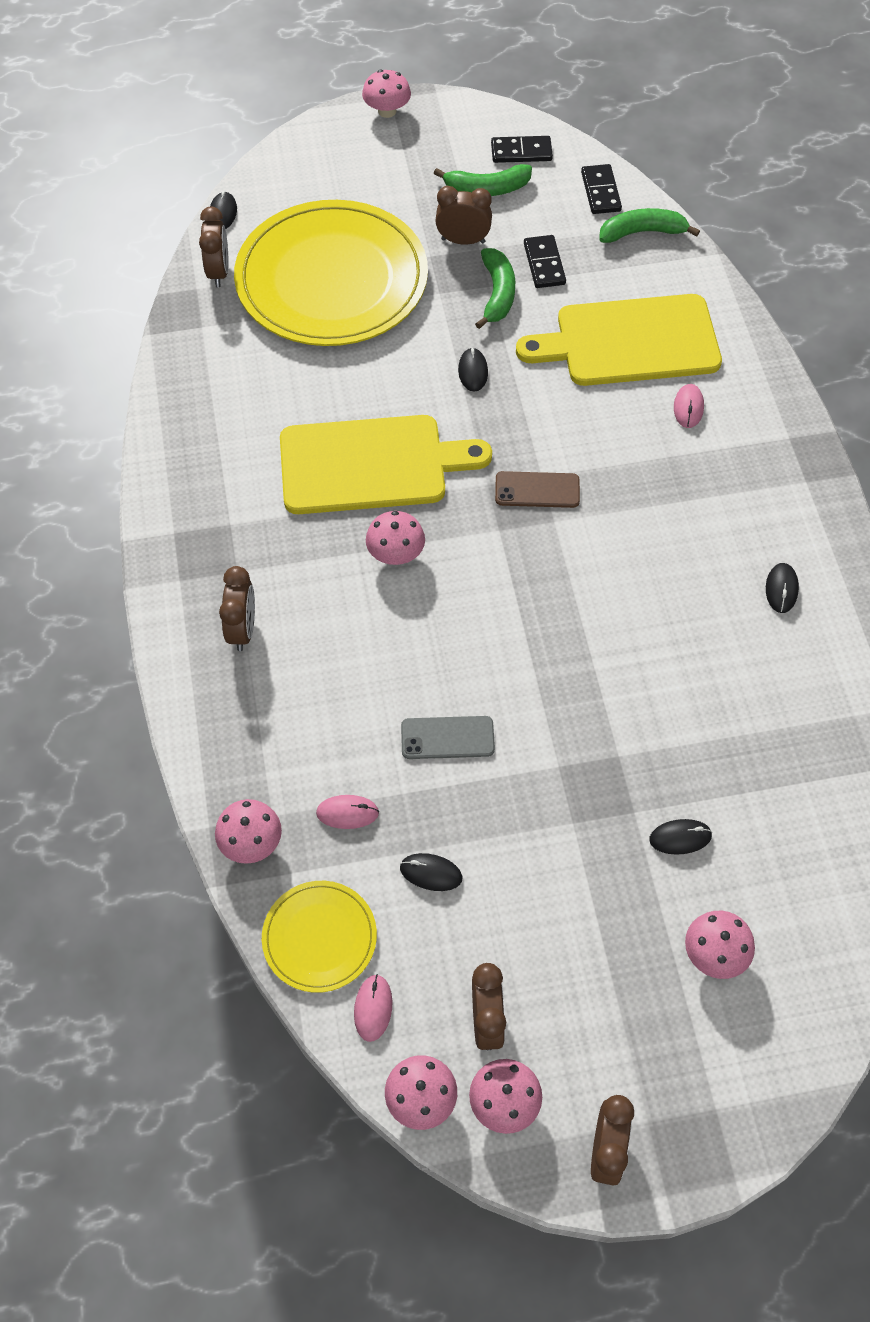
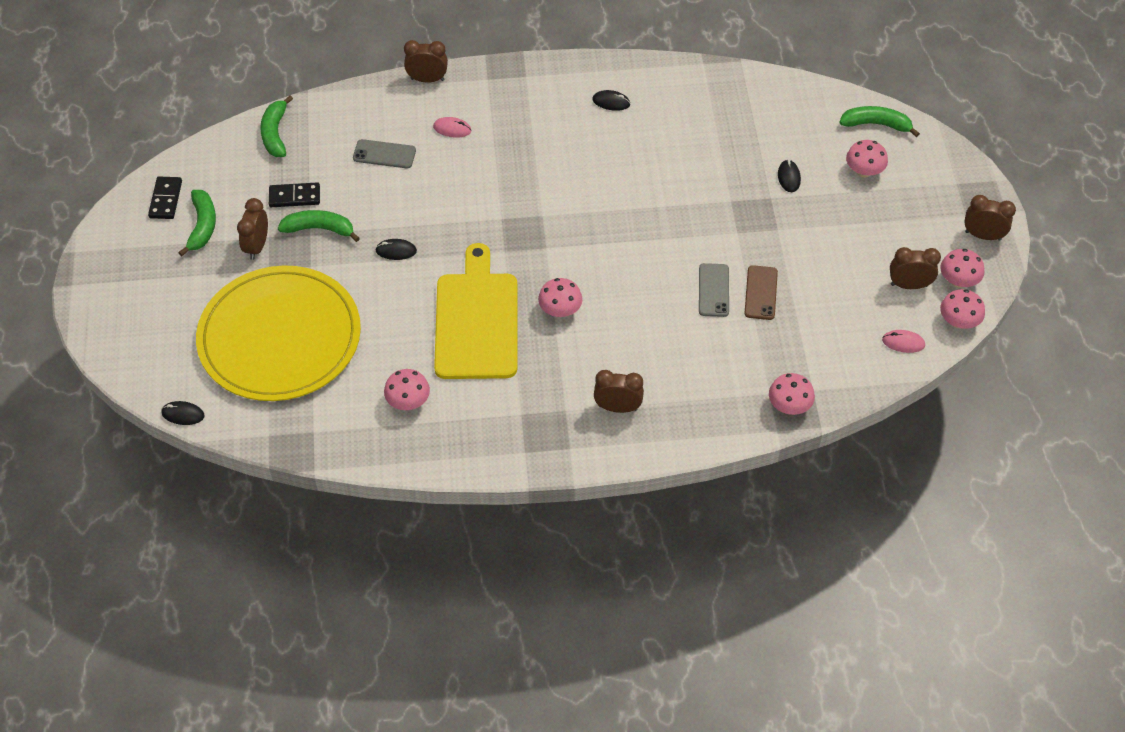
camera: 85 degrees left, 5 degrees down
(219, 272) = (253, 418): brown clock -> brown clock (427, 79)
(319, 937) = (857, 369): yellow plate -> none
(347, 813) = (768, 349): pink mouse -> none
(387, 111) = (88, 288): pink mushroom -> pink mushroom (408, 401)
(431, 873) = (812, 306): black mouse -> none
(537, 490) = (513, 222): brown phone -> brown phone (760, 293)
(601, 192) = (225, 153): black domino -> none
(629, 342) = (384, 154): yellow cutting board -> grey phone
(822, 975) = (876, 124): none -> green banana

